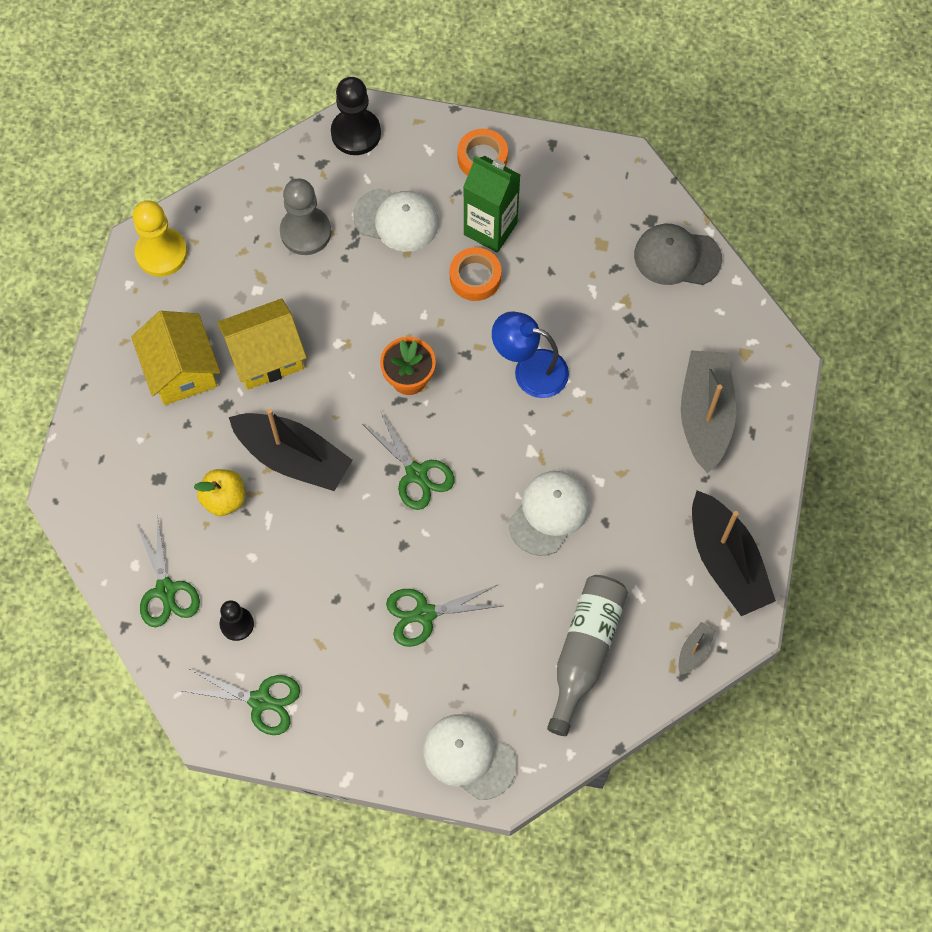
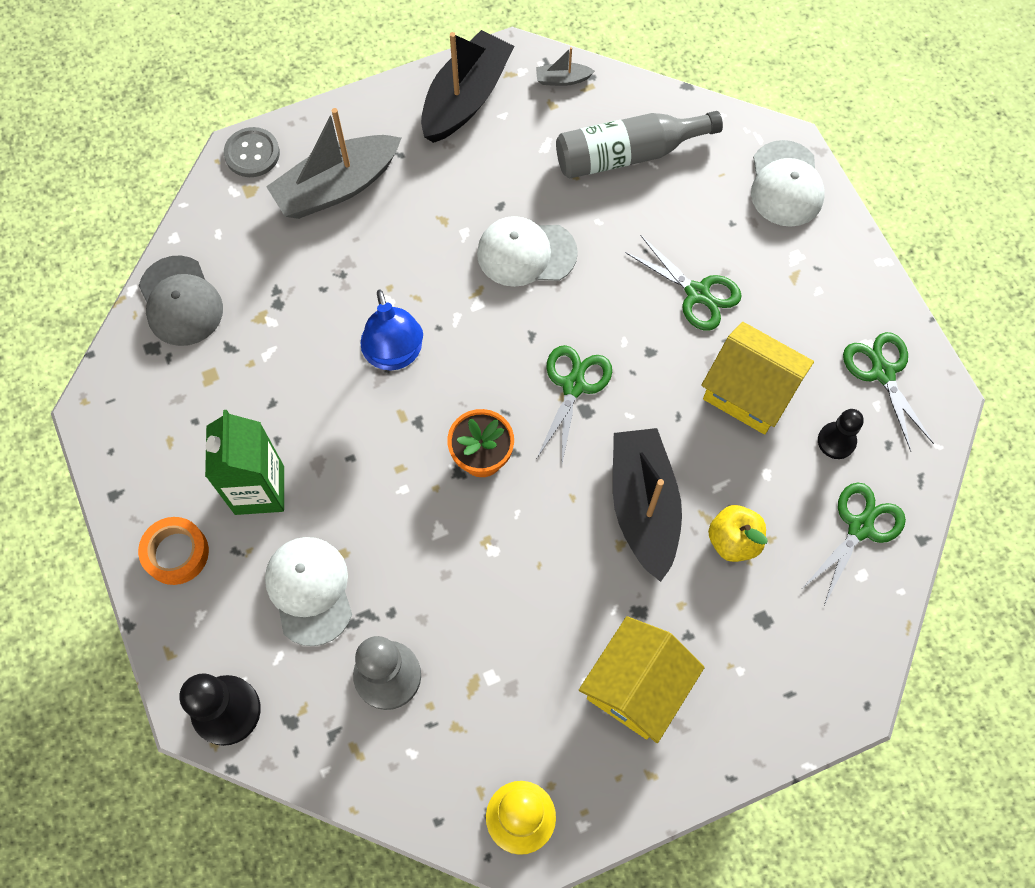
camera: 125 degrees left, 0 degrees up
(266, 356) = (558, 611): yellow house -> yellow house (749, 391)
(475, 277) = (326, 468): orange tape -> none
(779, 373) = (252, 153): none -> grey button

